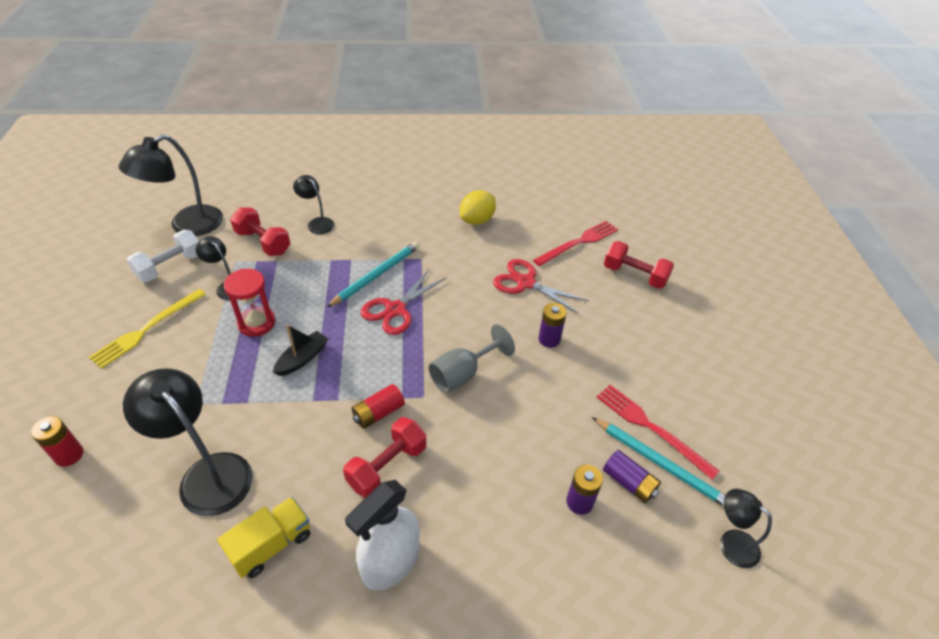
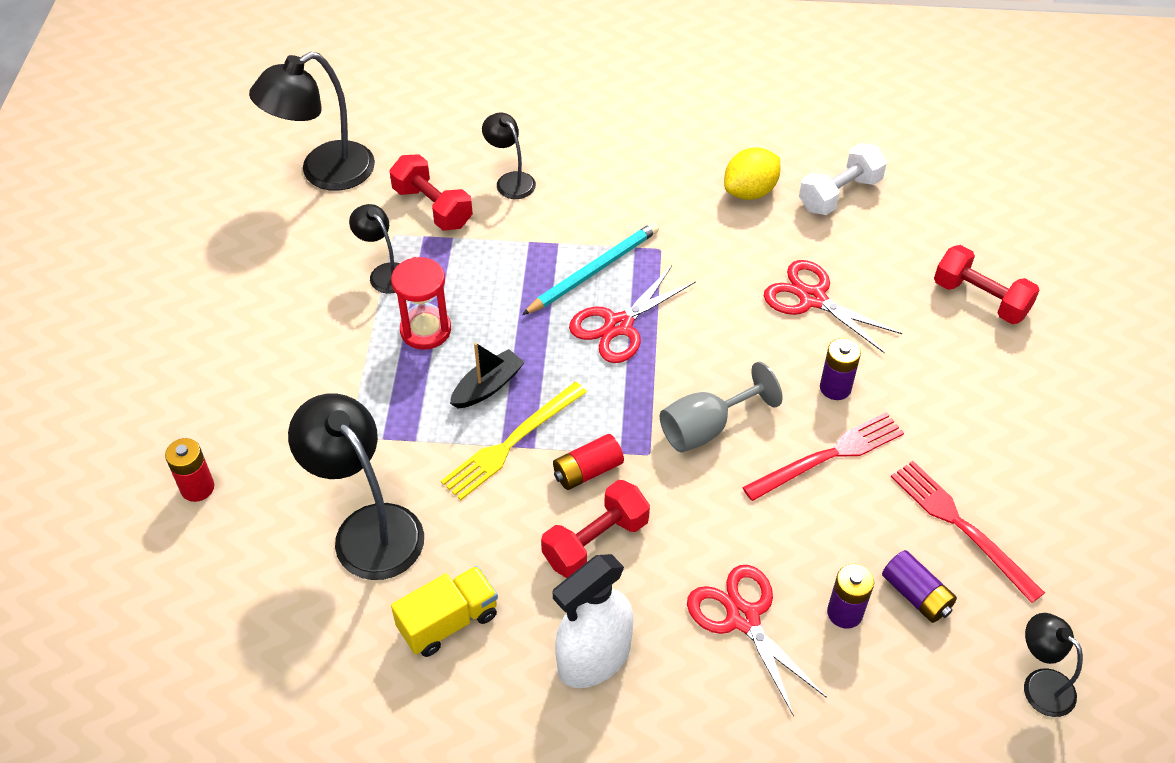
camera: 10 degrees right, 5 degrees up
(147, 329) = (280, 328): yellow fork -> yellow fork (511, 443)
(170, 267) = (305, 236): white dumbbell -> white dumbbell (839, 194)
(504, 515) = (743, 618): none -> red scissors
(578, 243) = (902, 239): red fork -> red fork (828, 456)
(660, 463) = (964, 575): turquoise pencil -> none

